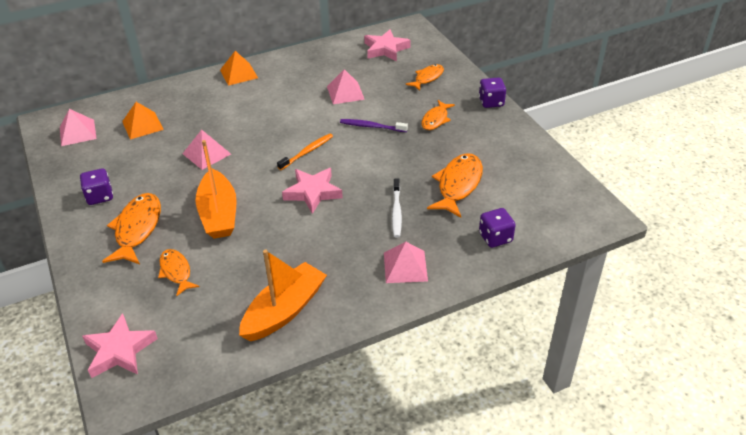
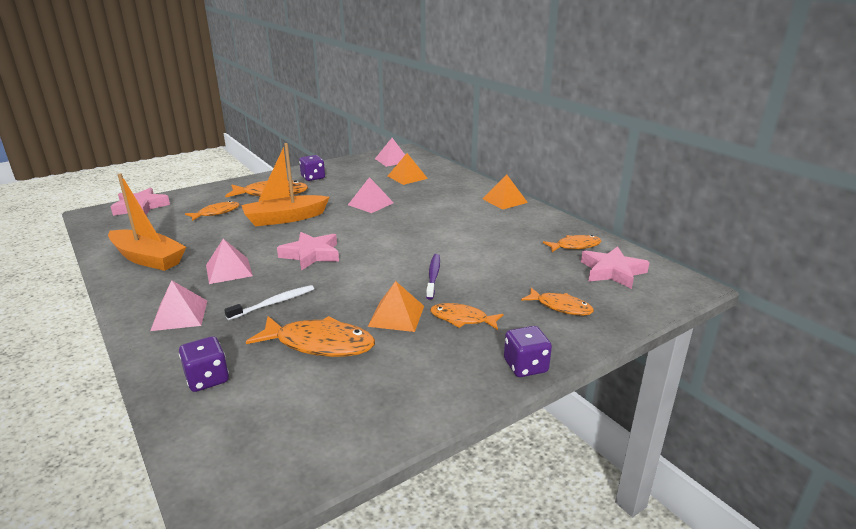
camera: 80 degrees right, 15 degrees down
(307, 152) = (378, 245): orange toothbrush -> none
(342, 56) = (575, 246): none -> orange fish
(345, 93) = (497, 255): pink pyramid -> pink pyramid (229, 270)
(396, 211) = (273, 303): white toothbrush -> white toothbrush turned 150 degrees clockwise
(426, 148) = (396, 316): none -> orange pyramid

